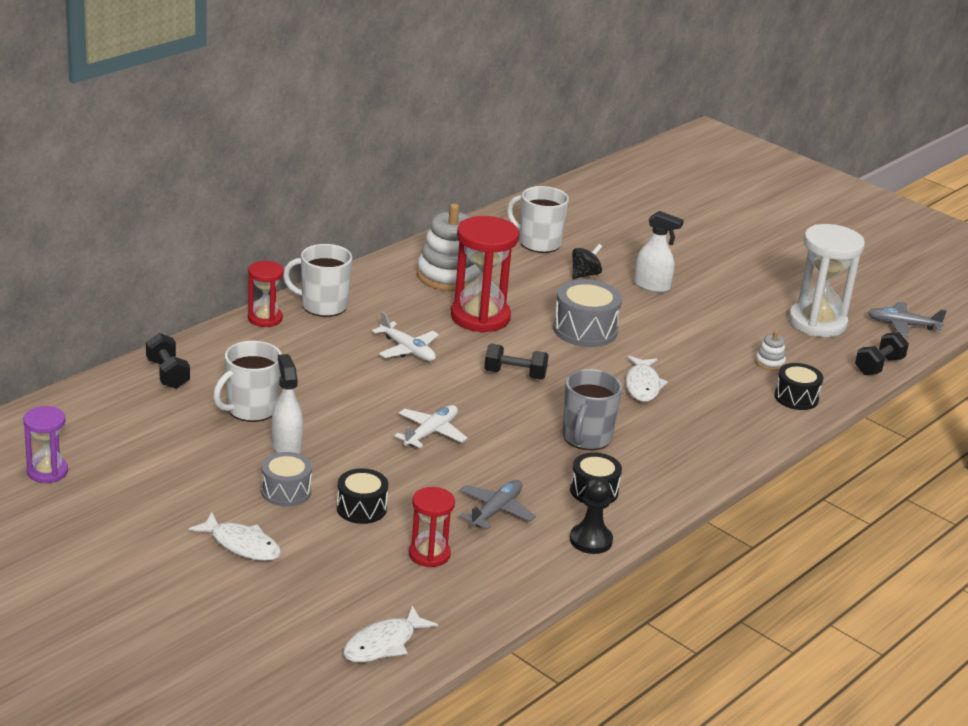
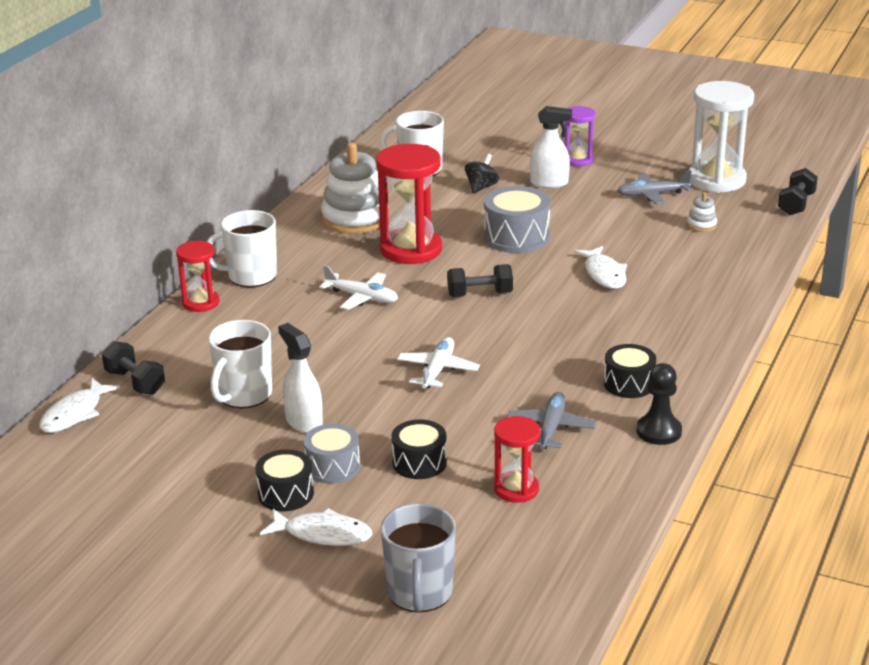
camera: 15 degrees left, 0 degrees up
(47, 472) = (68, 516): purple hourglass -> purple hourglass (578, 160)
(383, 644) = (532, 593): white fish -> white fish (75, 414)
(586, 438) = (587, 336): grey mug -> grey mug (420, 593)
(796, 398) = (747, 250): black drum -> black drum (286, 494)
(902, 325) = (789, 164): grey plane -> grey plane (652, 195)

